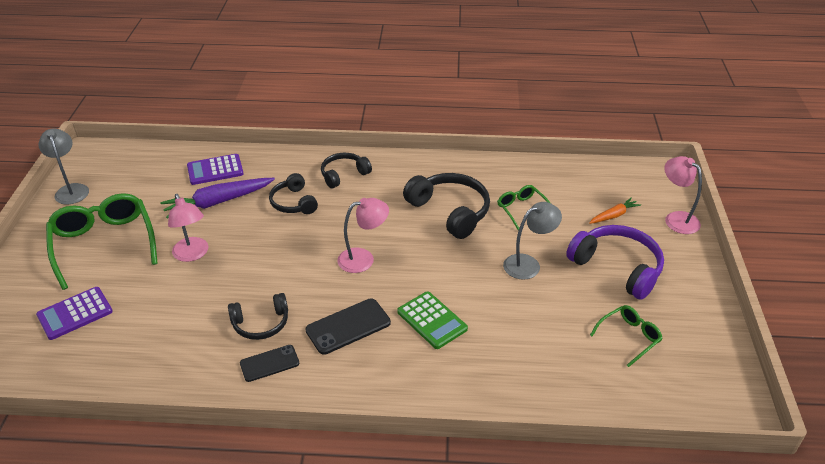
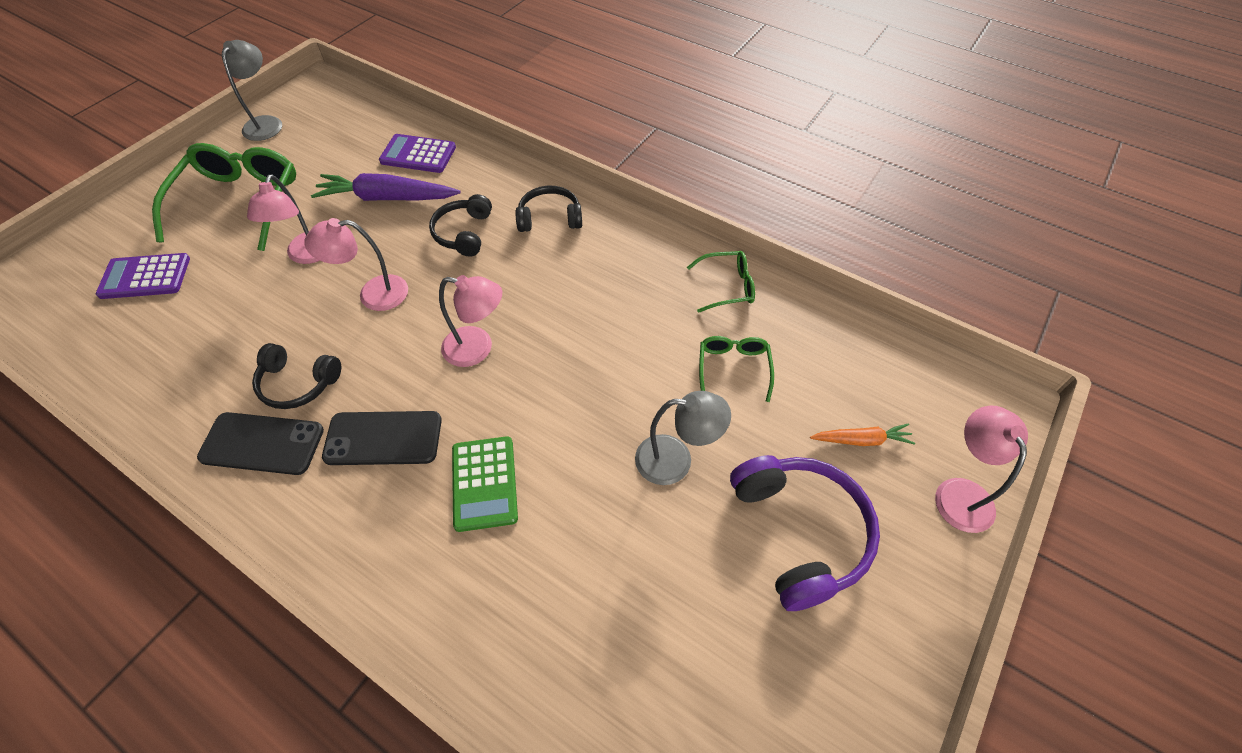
camera: 30 degrees right, 15 degrees up
(264, 258) = (373, 294): none -> pink lamp
(269, 363) = (262, 444): black phone -> black phone, size x1.50
(450, 211) = (636, 328): black headphones -> none
(629, 337) = (727, 664): green glasses -> green glasses (727, 287)

